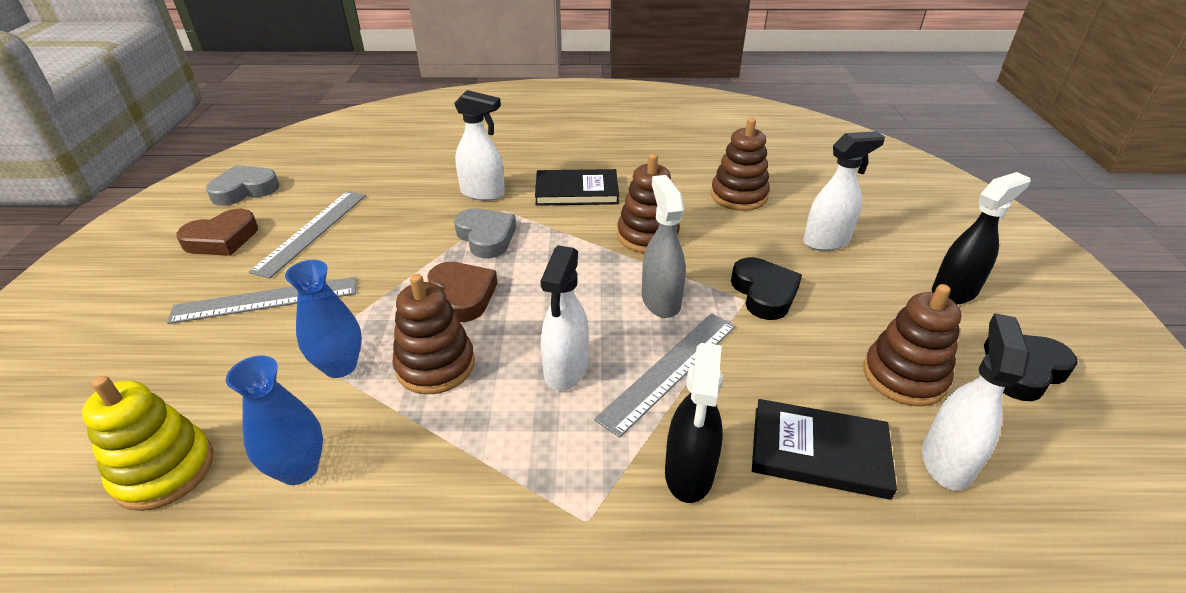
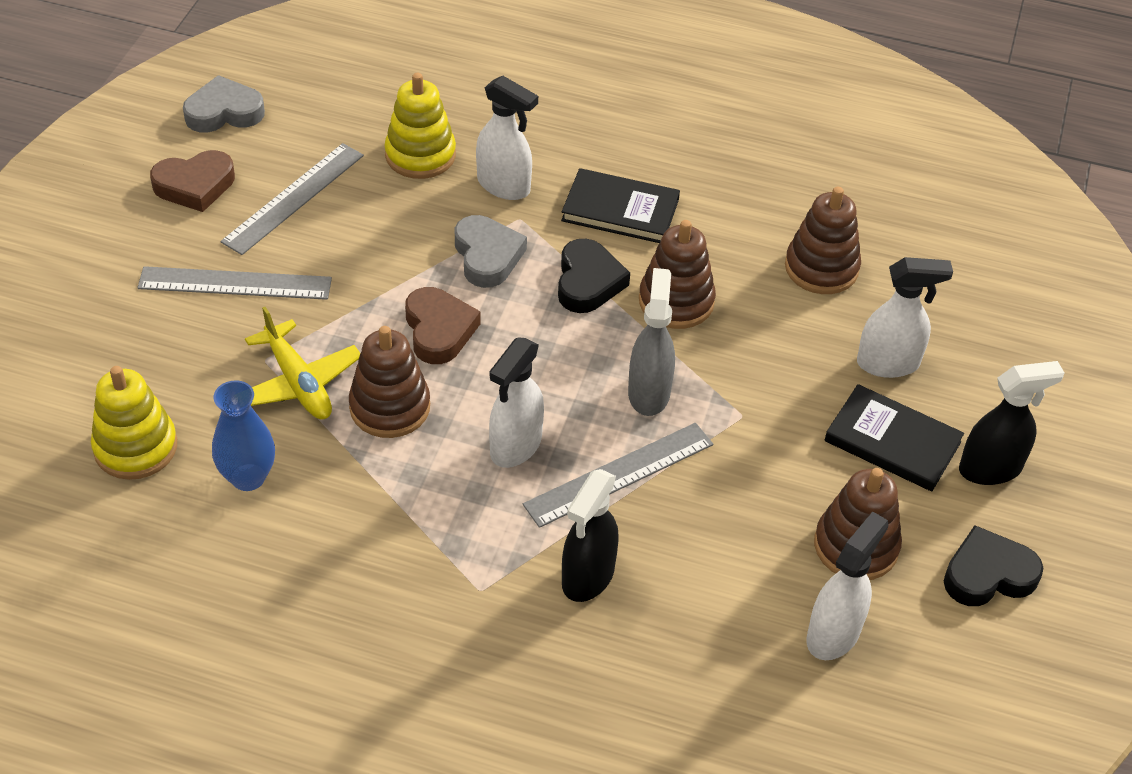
camera: 15 degrees right, 10 degrees up
(340, 366) = (298, 383): blue vase -> yellow plane
(411, 187) = (420, 155): none -> yellow stacking toy
(764, 293) = (769, 413): black heart -> black heart (588, 282)
(819, 451) = (719, 592): black book -> black book (892, 441)

